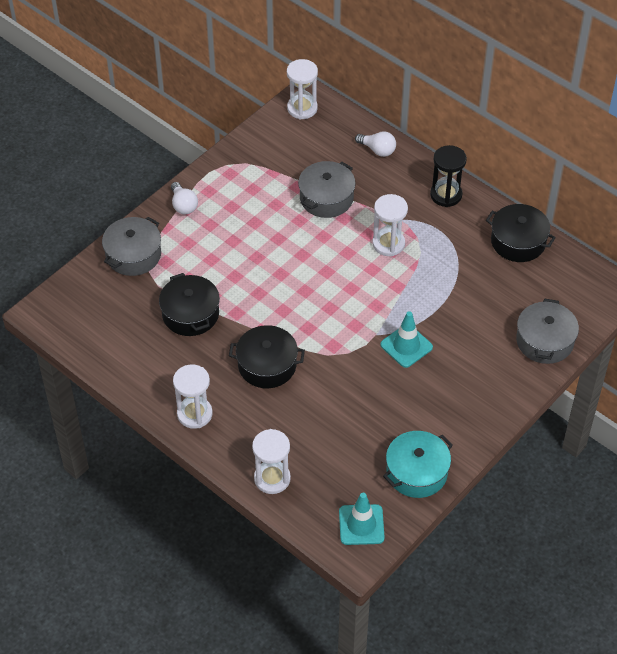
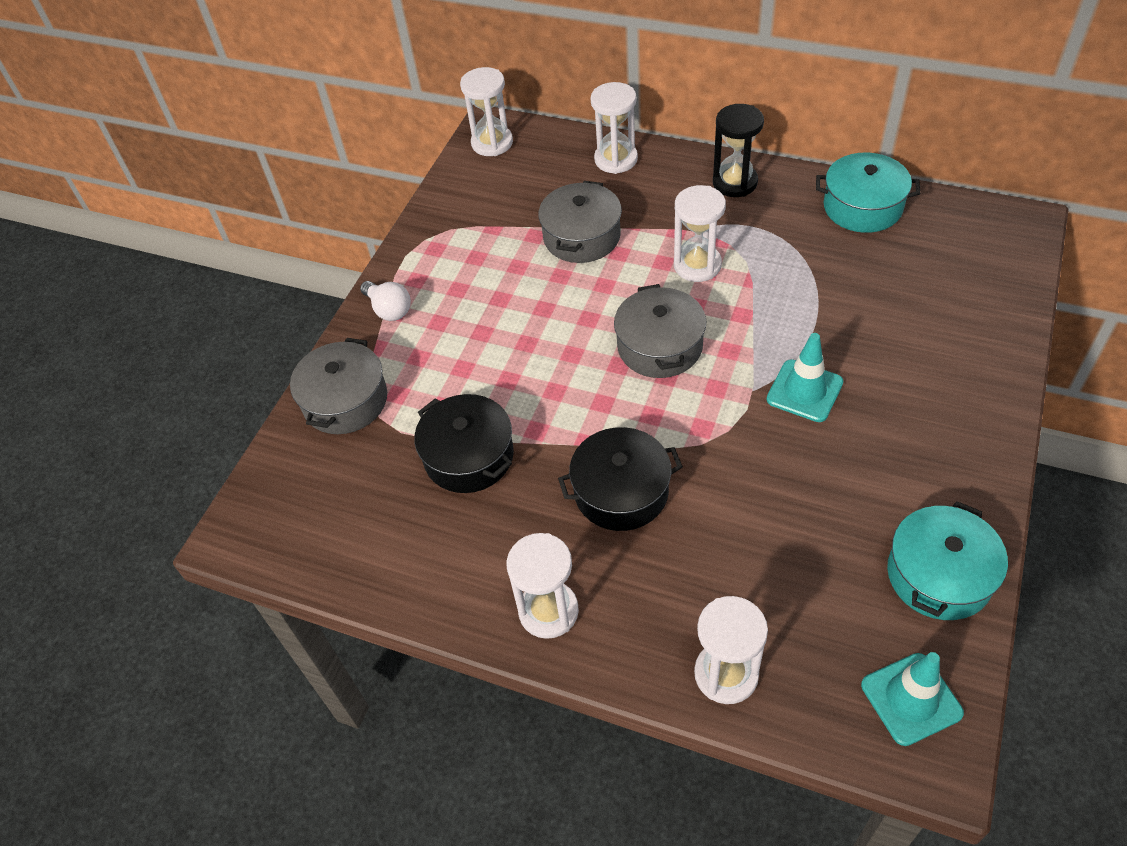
camera: 15 degrees left, 0 degrees up
(377, 150) = (616, 159): white light bulb -> white hourglass
(518, 241) = (862, 207): black pot -> turquoise pot
(544, 341) = (985, 317): grey pot -> grey pot (660, 346)

